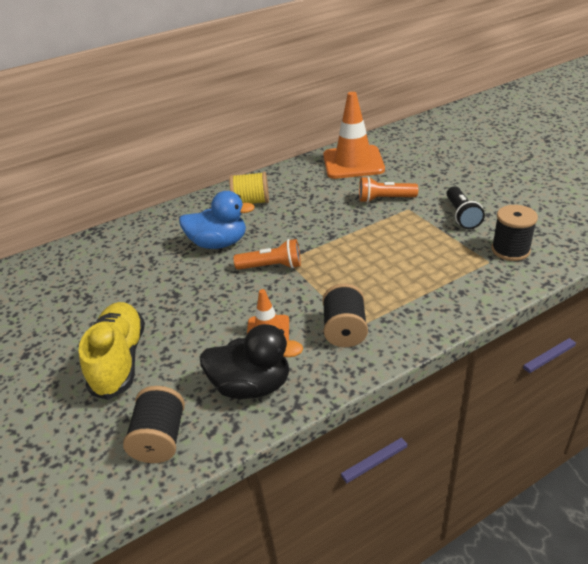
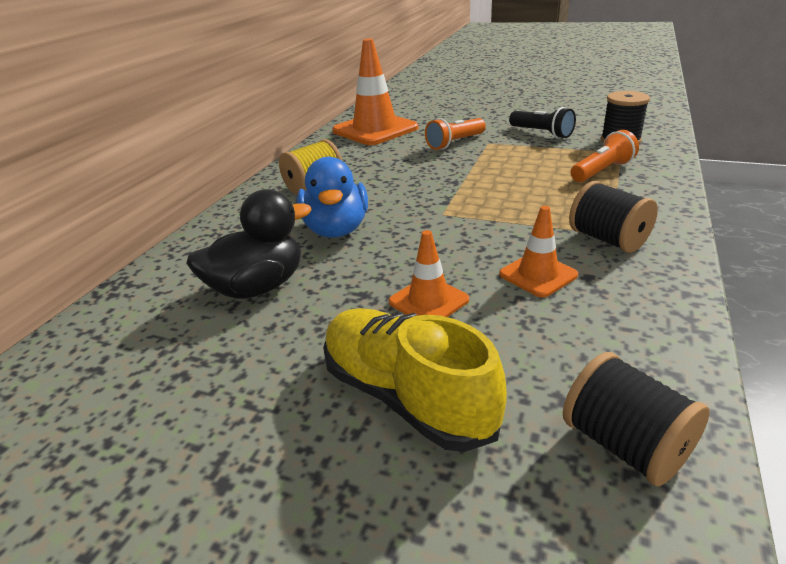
camera: 40 degrees left, 5 degrees down
(196, 316) = (428, 301): none -> orange traffic cone
(219, 243) = (336, 229): blue duck -> blue duck turned 120 degrees clockwise
(252, 385) = (616, 327): black duck -> black duck (258, 287)
(272, 266) = (437, 224): orange flashlight -> orange flashlight (602, 171)

